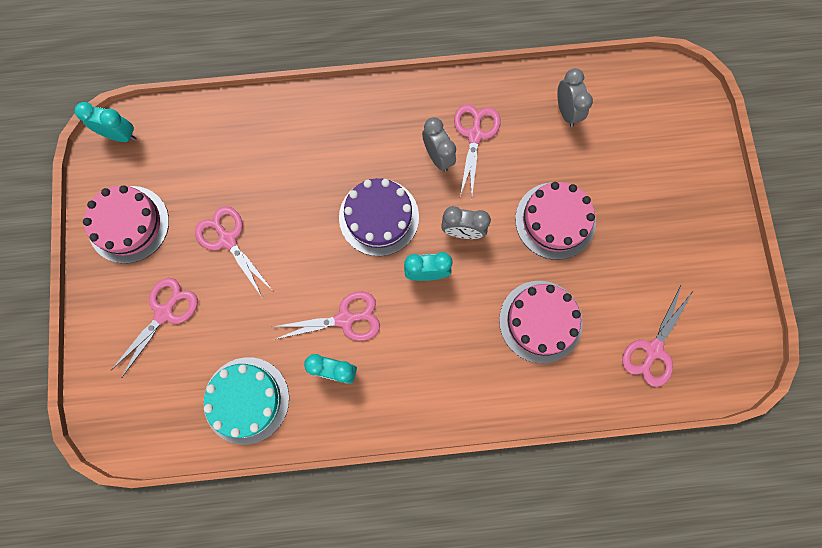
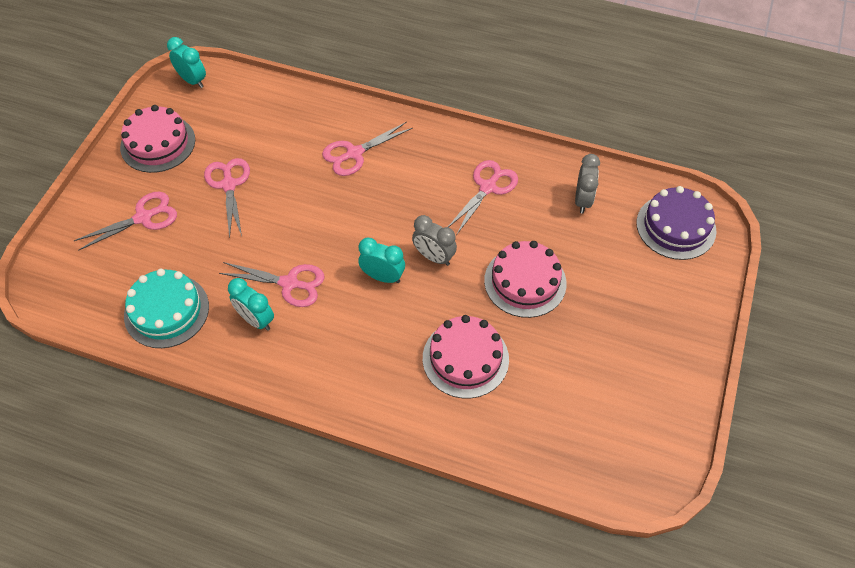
camera: 25 degrees right, 20 degrees down
(379, 217) = (366, 217): purple cake -> purple cake (676, 226)
(438, 157) = (445, 192): grey clock -> none
(653, 350) = (563, 429): pink scissors -> pink scissors (354, 153)

